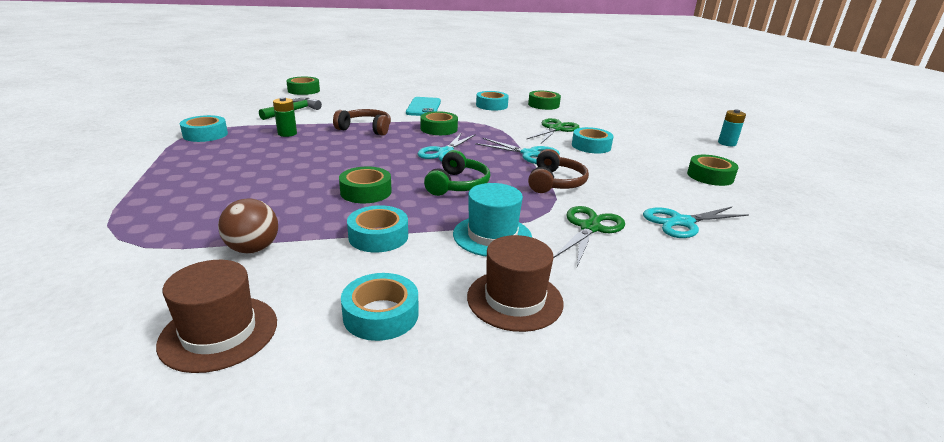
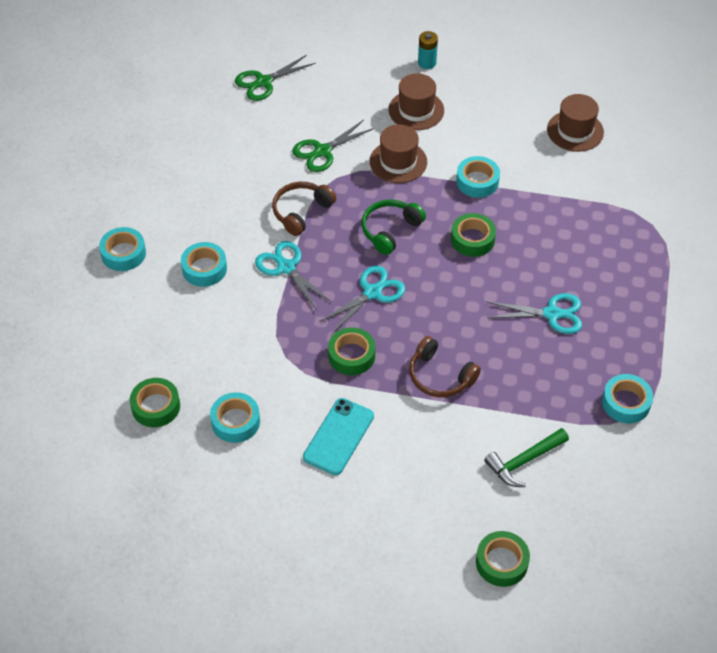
camera: 155 degrees left, 25 degrees up
(253, 249) = (562, 190): brown ball -> none
(287, 133) = (534, 383): green battery -> none
(381, 315) = (492, 120): turquoise tape -> turquoise tape (123, 253)
(492, 236) = (398, 162): turquoise hat -> brown hat
(555, 129) = (208, 320): green scissors -> green scissors (264, 82)
(682, 222) = (247, 139): turquoise scissors -> turquoise scissors (551, 314)
(710, 176) = (147, 185): green tape -> none
(727, 143) = (41, 237): turquoise battery -> turquoise battery (427, 63)

